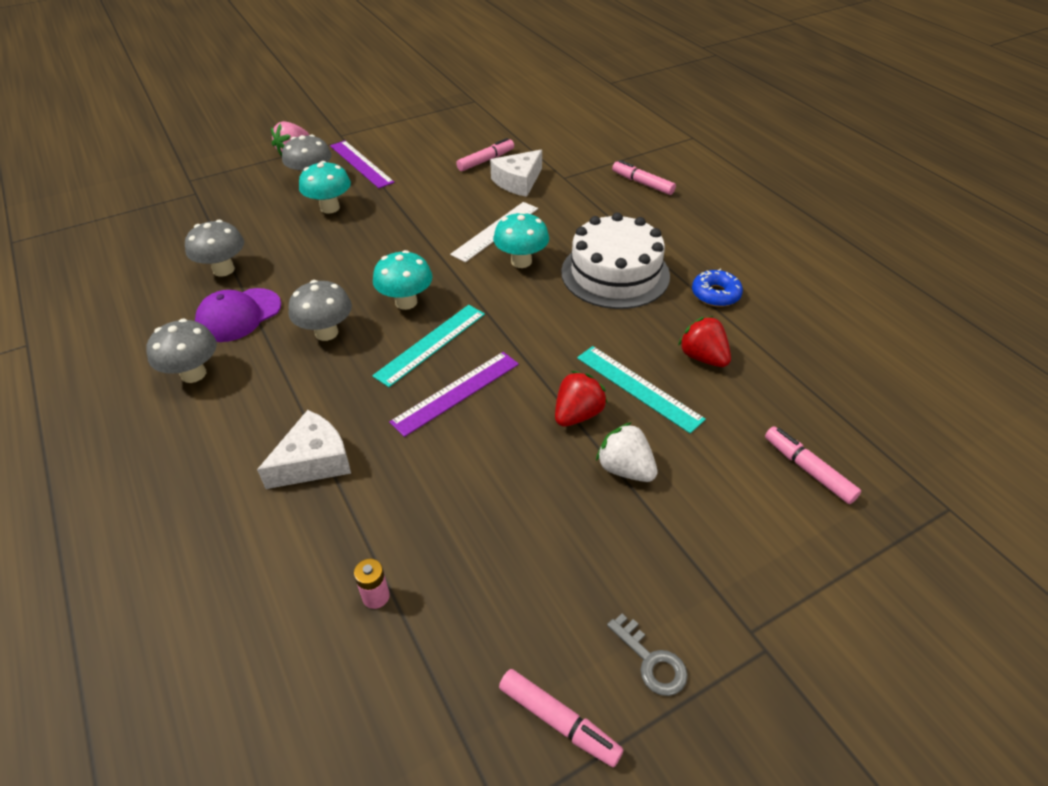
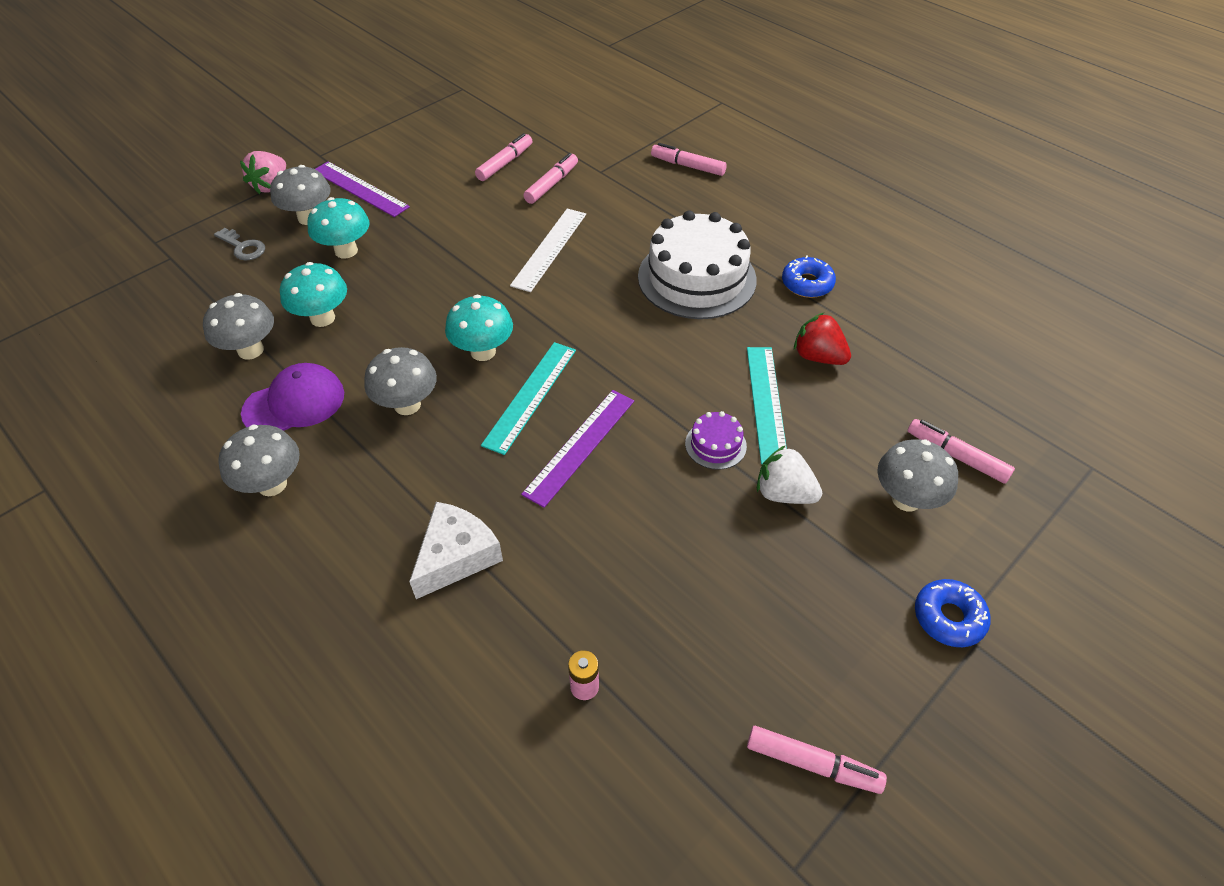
camera: 15 degrees left, 5 degrees up
(238, 315) = (294, 403): purple cap -> purple cap turned 150 degrees counterclockwise
(518, 182) = (551, 184): white cheese -> pink marker
(521, 261) = (591, 281): turquoise mushroom -> turquoise mushroom (322, 318)
(577, 414) = (715, 445): red strawberry -> purple cake
(638, 388) = (766, 403): turquoise ruler -> turquoise ruler turned 60 degrees clockwise
(652, 661) = (877, 682): grey key -> grey key (243, 247)
(743, 498) = (906, 499): none -> grey mushroom
(746, 617) = (948, 617): none -> blue donut

